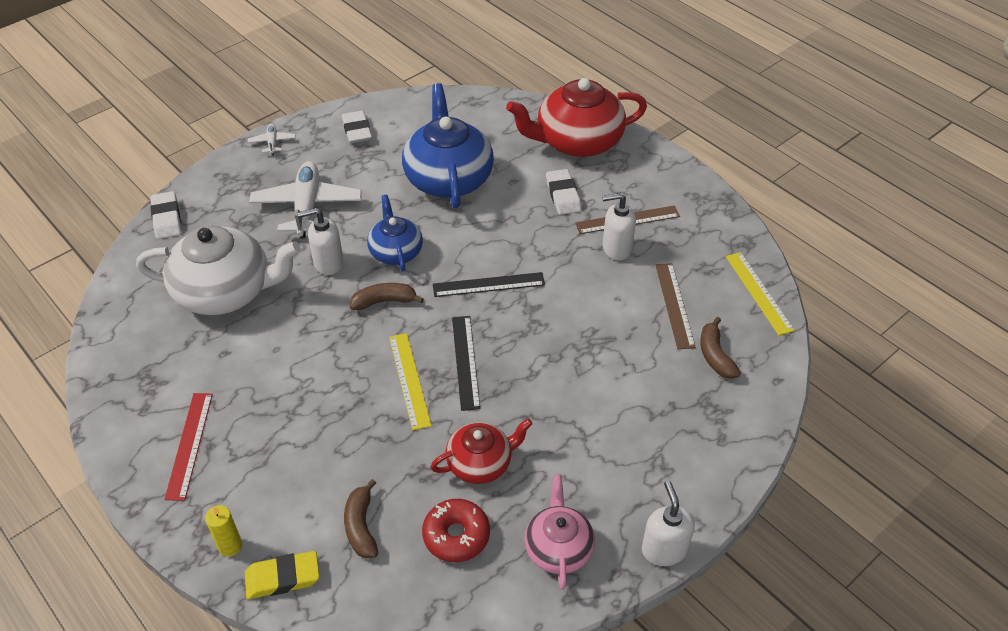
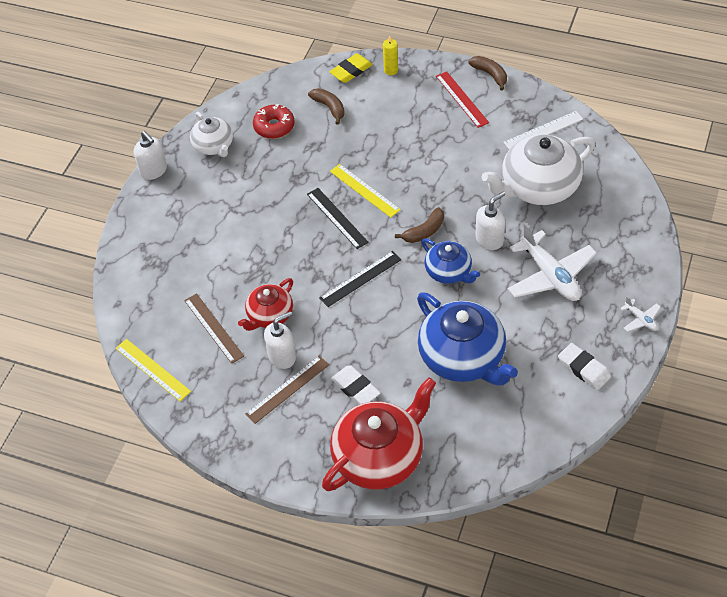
camera: 155 degrees right, 5 degrees up
(149, 352) = (543, 131): none -> white ruler
(167, 218) = (641, 215): white eraser -> none
(480, 463) = (285, 166): red teapot -> red teapot (269, 315)
(558, 548) = (214, 146): pink teapot -> white teapot
(715, 355) = (167, 301): brown banana -> brown banana (490, 74)

